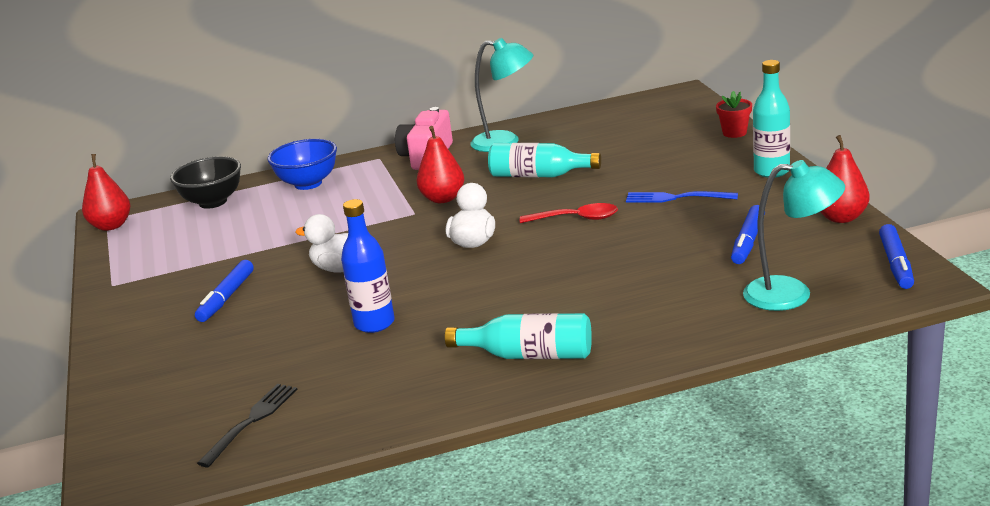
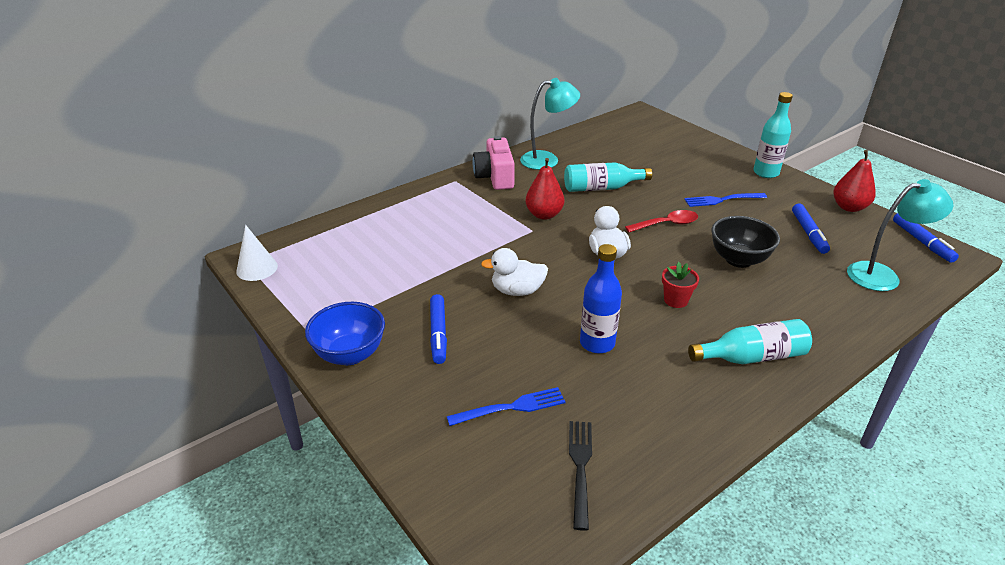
camera: 25 degrees left, 10 degrees up
(111, 226) = (257, 268): red pear -> white cone
(213, 202) = (339, 234): black bowl -> black bowl (738, 260)
(235, 366) = (511, 407): none -> blue fork
(308, 183) = (414, 209): blue bowl -> blue bowl (350, 354)
(734, 133) = (709, 143): red flower pot -> red flower pot (676, 300)

